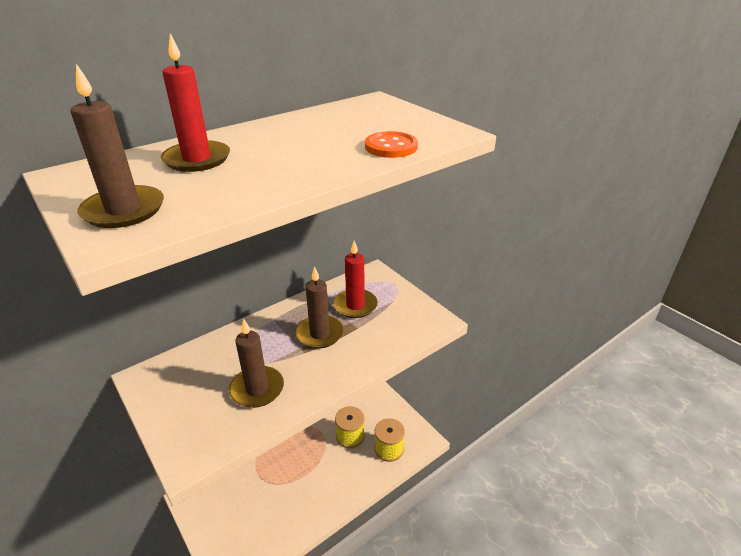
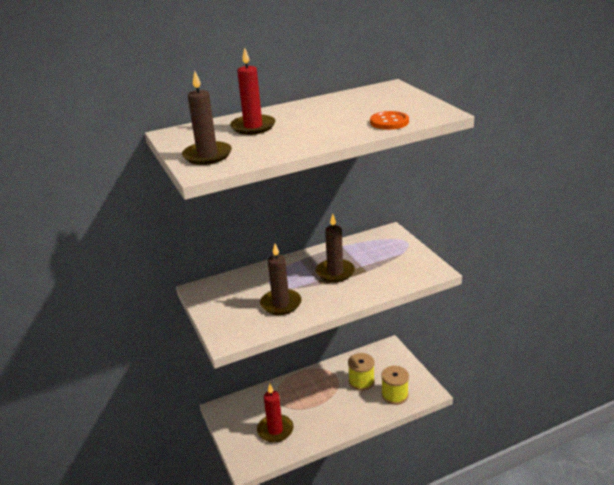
camera: 15 degrees right, 5 degrees down
(355, 305) = (368, 255): red candle -> red candle (275, 430)

